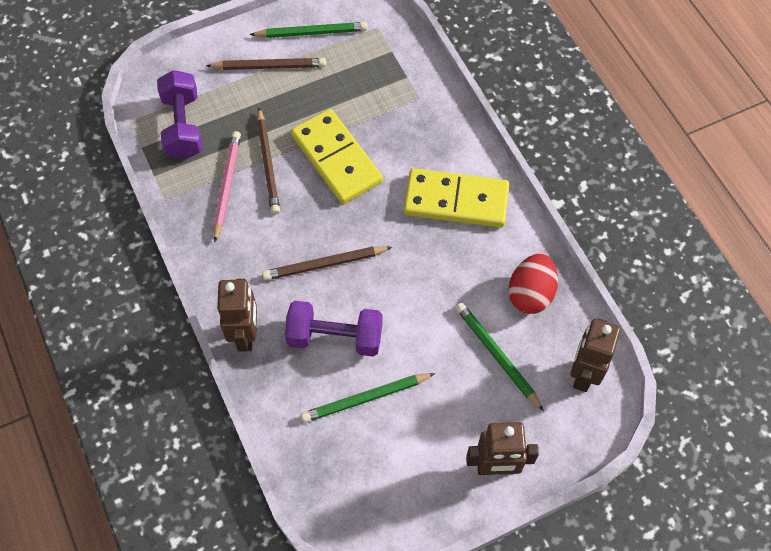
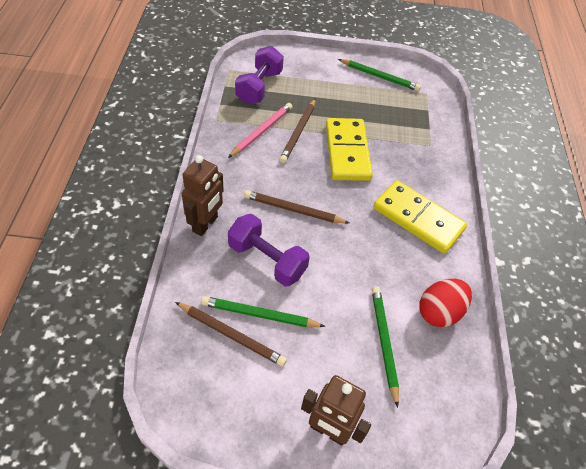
camera: 25 degrees right, 10 degrees down
(269, 66) = (338, 82): brown pencil -> brown pencil (231, 335)
(583, 374) = (450, 398): brown robot -> none

